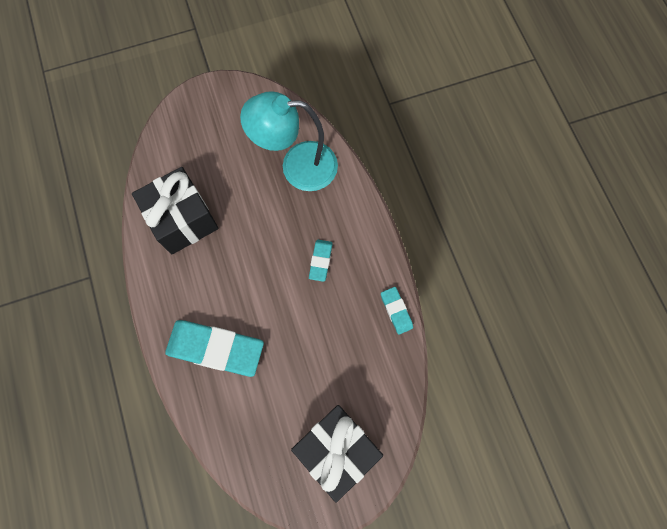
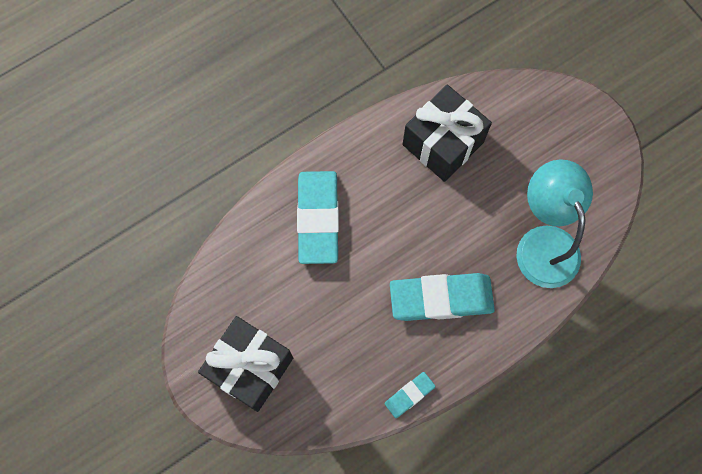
camera: 75 degrees right, 0 degrees up
(320, 261) = (441, 298): turquoise eraser -> turquoise eraser, size x2.08

